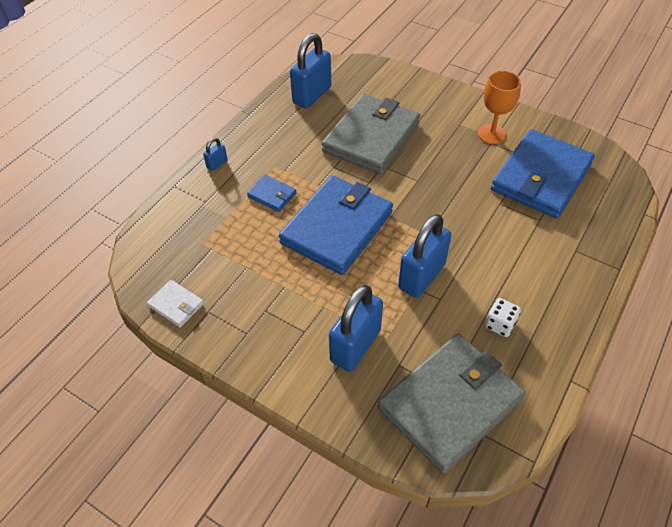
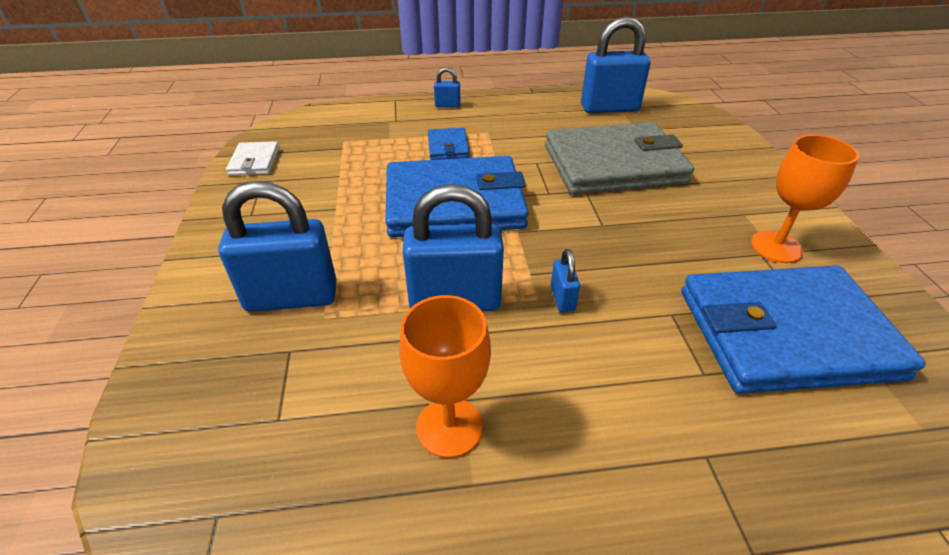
camera: 50 degrees right, 10 degrees down
(450, 403) = (254, 440): grey wallet -> none
(457, 234) = (562, 299): none -> blue padlock
(500, 324) = (449, 427): white dice -> orange goblet

